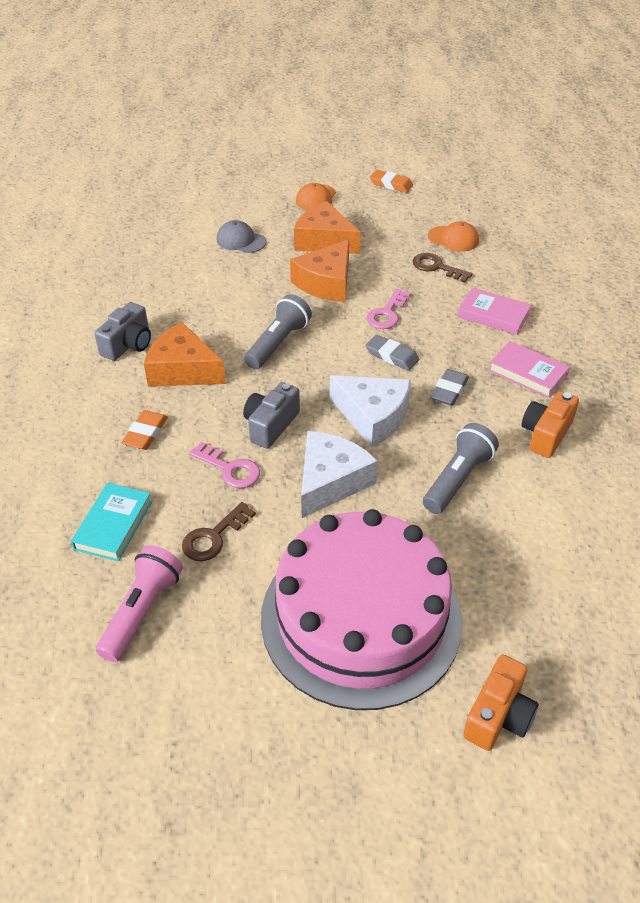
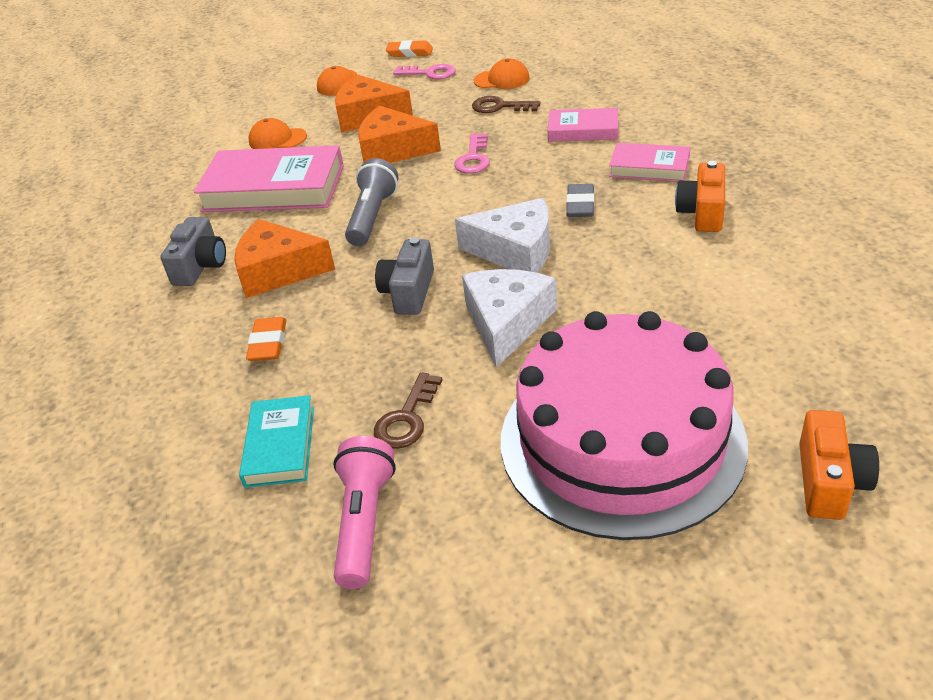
camera: 15 degrees left, 5 degrees down
(215, 289) = (273, 188): none -> pink book
(230, 469) = (387, 347): pink key -> pink key (430, 73)
(241, 241) = (277, 139): grey cap -> orange cap
(326, 283) = (393, 150): orange cheese -> orange cheese turned 90 degrees clockwise
(392, 356) = (502, 192): grey eraser -> none
(457, 479) = (640, 278): grey flashlight -> none

